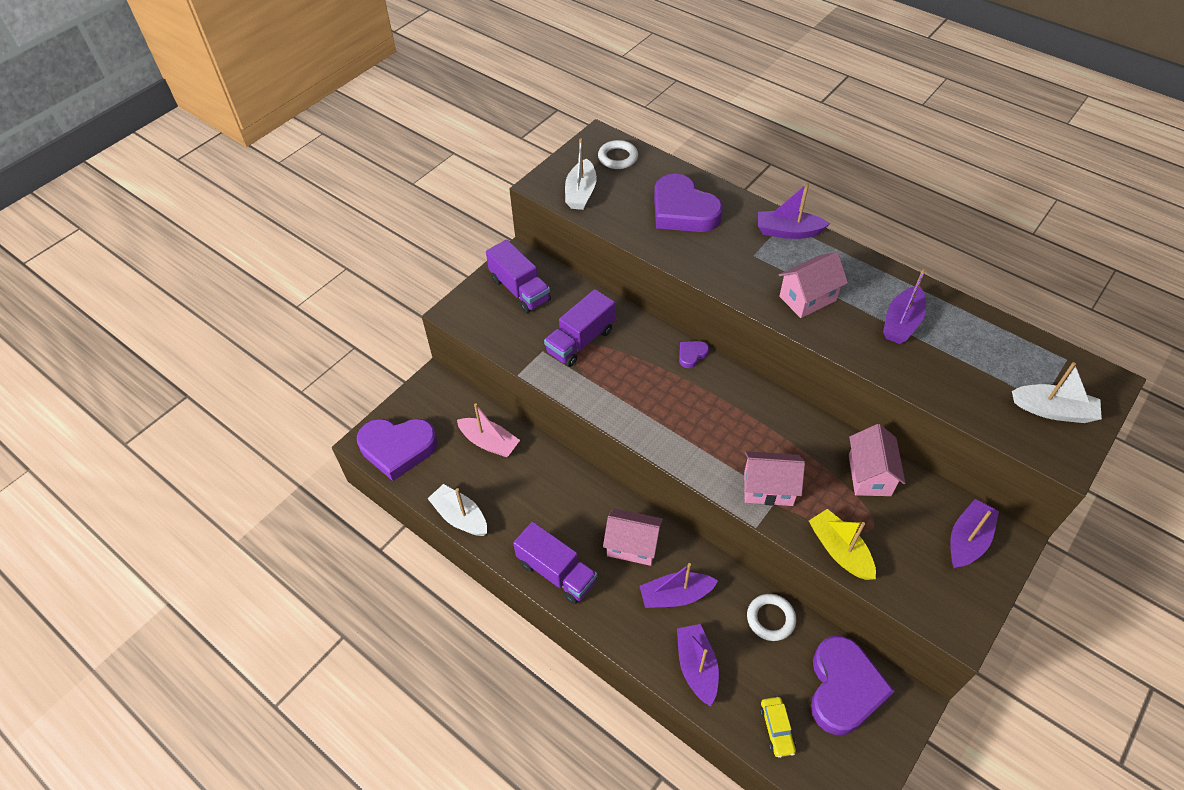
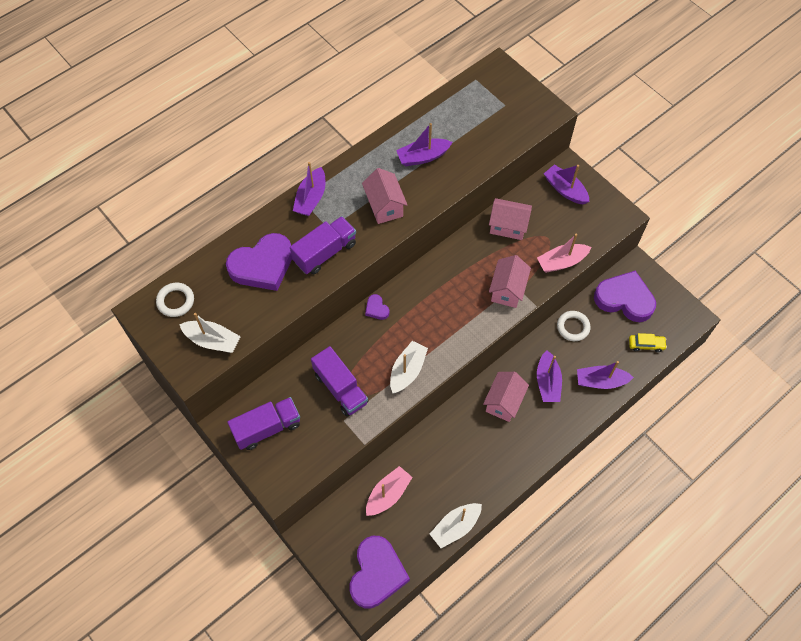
camera: 80 degrees left, 10 degrees up
(556, 572) = (516, 460): purple truck -> purple truck (325, 252)
(839, 550) = (561, 262): yellow boat -> pink boat
(901, 323) = (423, 157): purple boat -> purple boat turned 120 degrees clockwise
(1053, 410) = (514, 103): white boat -> white boat (407, 371)

